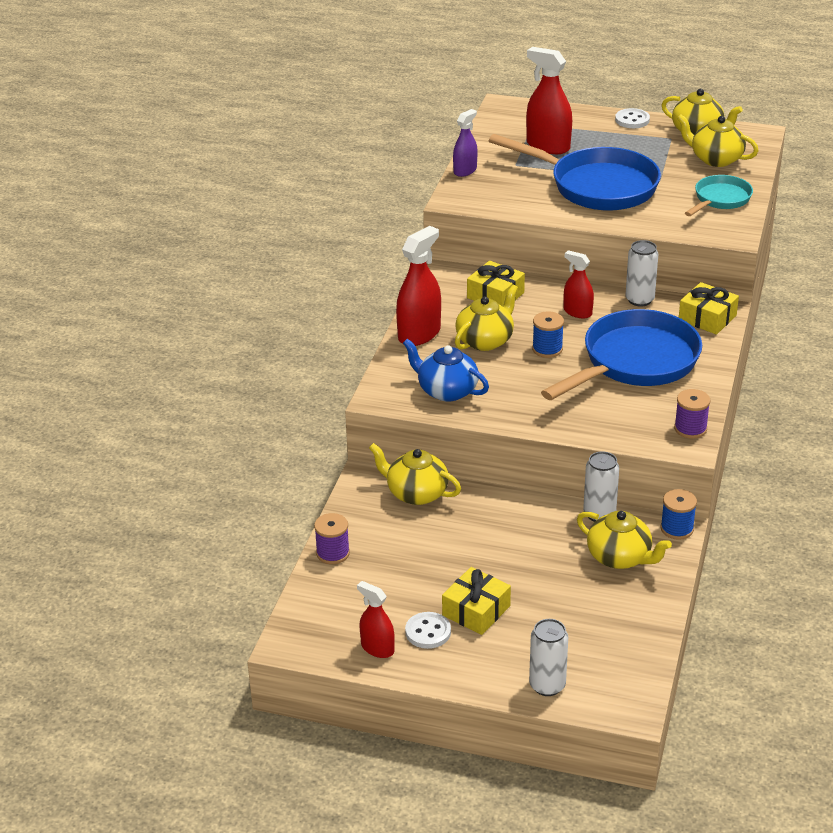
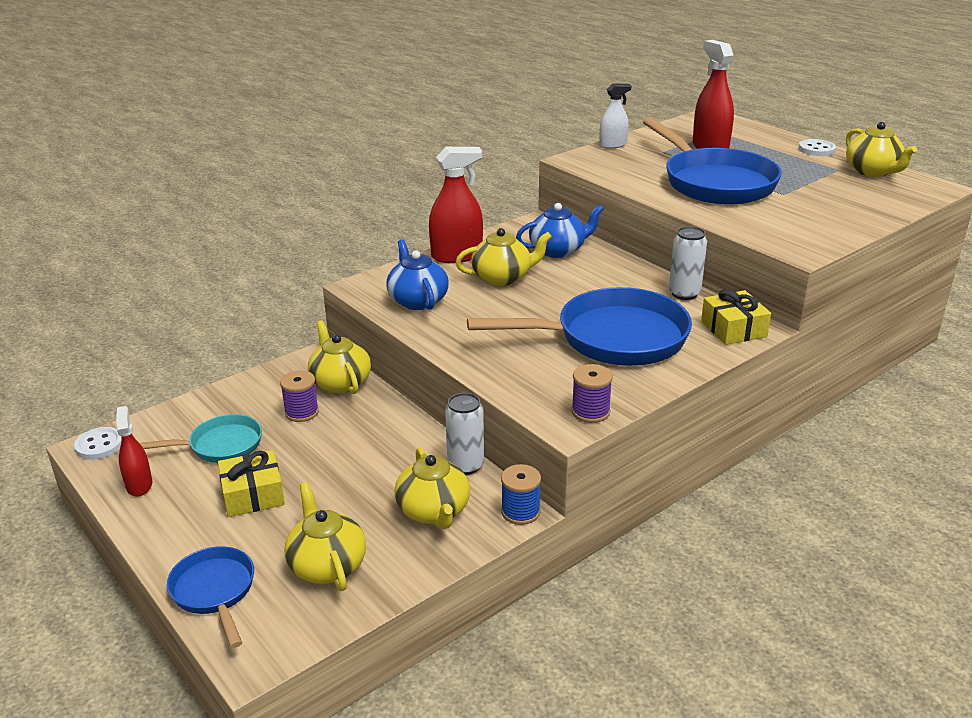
camera: 35 degrees right, 5 degrees down
(333, 553) = (217, 398): purple spool -> purple spool (301, 412)
(428, 632) = (193, 492): white button -> white button (99, 445)
(465, 170) = (613, 145): purple spray bottle -> white spray bottle
(495, 295) = (558, 250): yellow gift -> blue teapot
(547, 349) = (546, 301): blue spool -> none
(547, 685) = (215, 592): white can -> blue pan
(577, 312) = (612, 284): red spray bottle -> none
(715, 159) = (864, 194): yellow teapot -> yellow teapot (327, 565)
(720, 199) = (826, 222): turquoise pan -> turquoise pan (220, 446)

